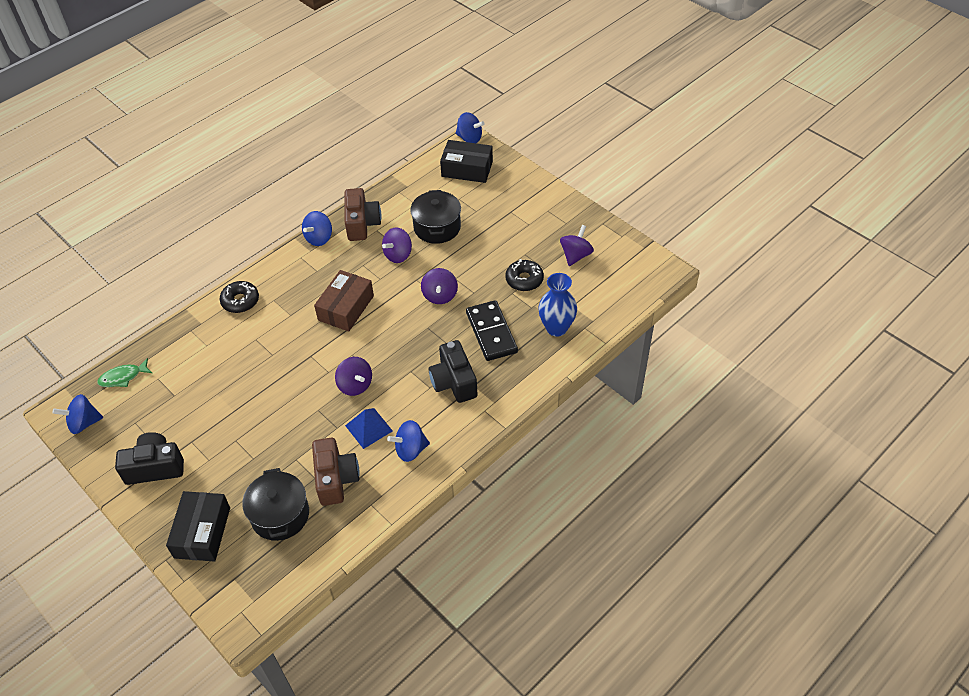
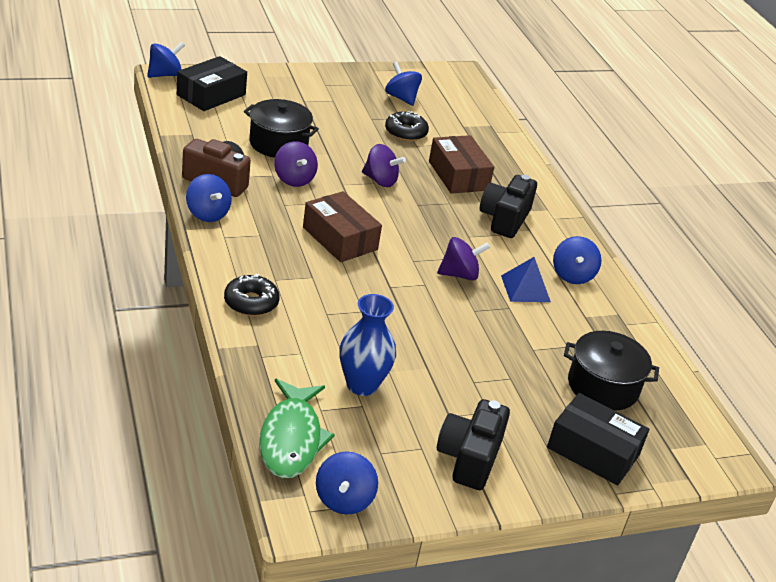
camera: 70 degrees left, 15 degrees down
(123, 377) = (291, 439): green fish -> green fish, size x1.71
(336, 479) = (578, 333): brown camera -> none
(454, 382) = (504, 219): black camera -> black camera turned 105 degrees clockwise
(491, 332) = (458, 175): black domino -> brown box
(556, 328) = (483, 144): blue vase -> blue vase (362, 385)
(575, 255) = (401, 98): purple spinning top -> blue spinning top

